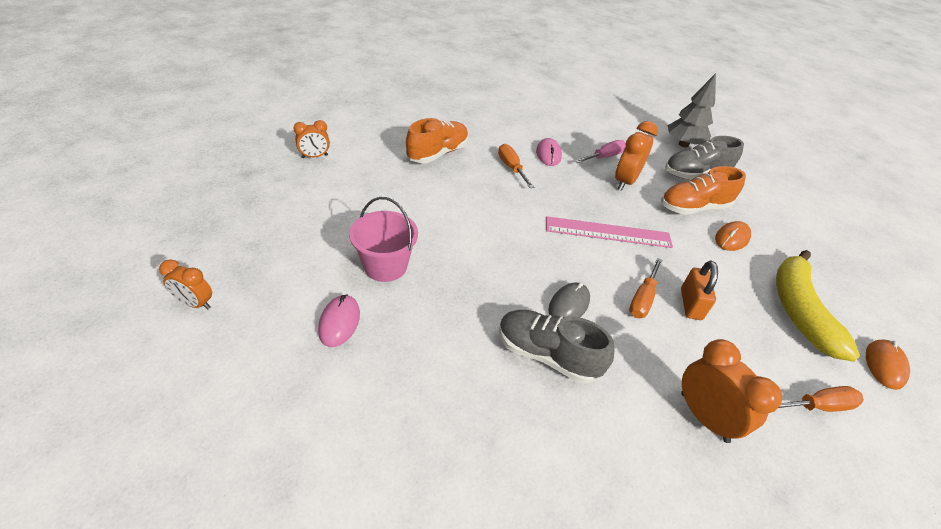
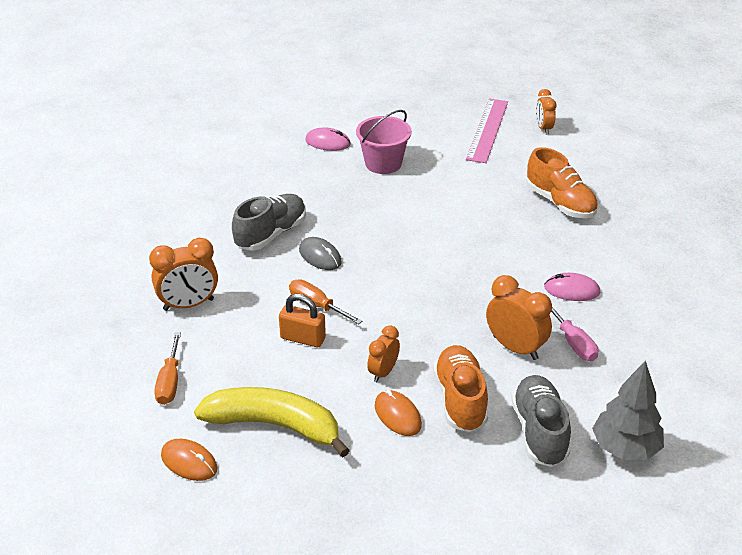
camera: 105 degrees right, 5 degrees down
(195, 303) = (357, 89): orange clock -> orange clock (383, 372)
(511, 168) = (537, 254): orange screwdriver -> none
(608, 232) = (416, 306): pink ruler -> pink ruler (487, 130)

